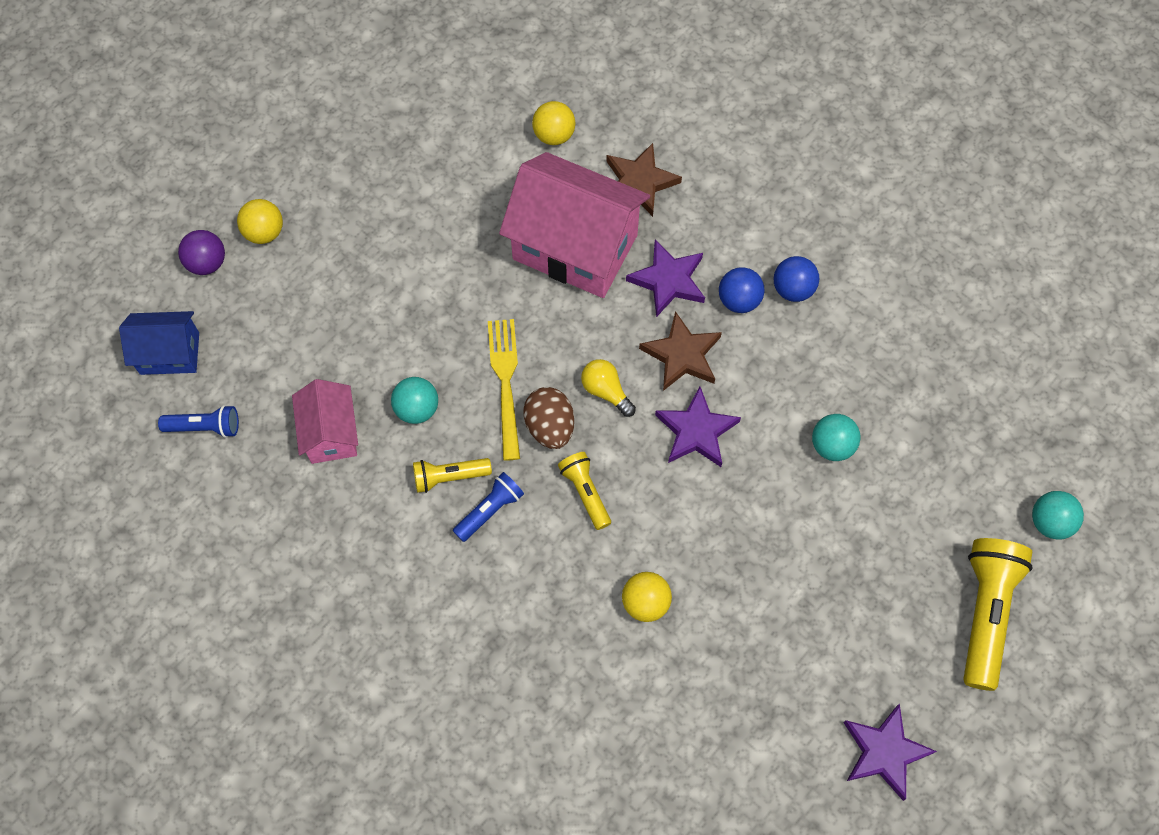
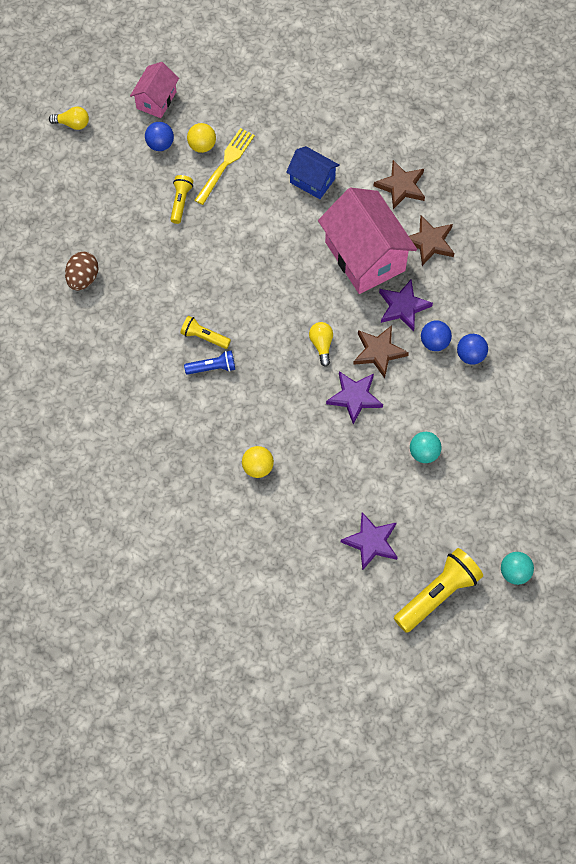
camera: 35 degrees right, 0 degrees up
(66, 306) = (72, 124): none -> yellow light bulb
(169, 353) = (107, 181): blue house -> blue house (312, 181)
(205, 427) = (98, 231): blue flashlight -> none
(207, 263) = (160, 144): purple ball -> blue ball
(331, 433) = (159, 275): pink house -> pink house (156, 100)
(417, 409) = (213, 291): turquoise ball -> none
(505, 383) = (270, 306): yellow fork -> yellow fork (225, 164)
(550, 427) = (277, 344): brown egg -> brown egg (83, 278)
(554, 135) = (401, 186): yellow ball -> brown star
(585, 492) = (269, 391): yellow flashlight -> yellow flashlight (180, 202)
(884, 752) = (325, 625): purple star -> purple star (371, 542)

